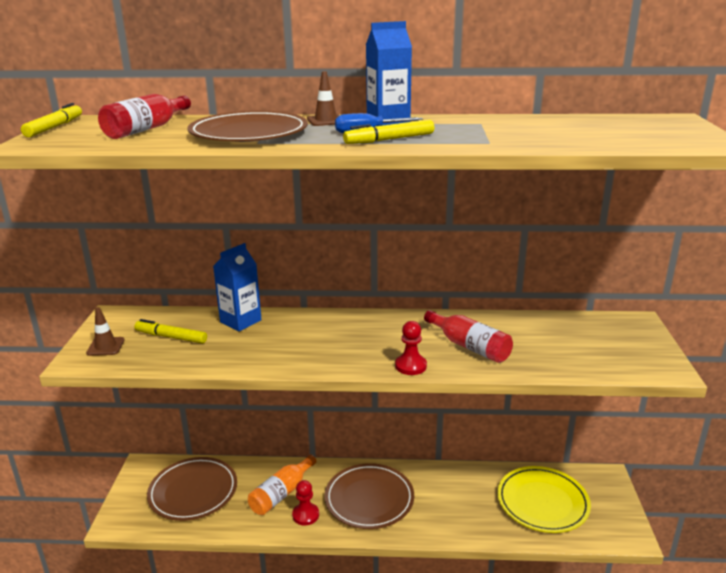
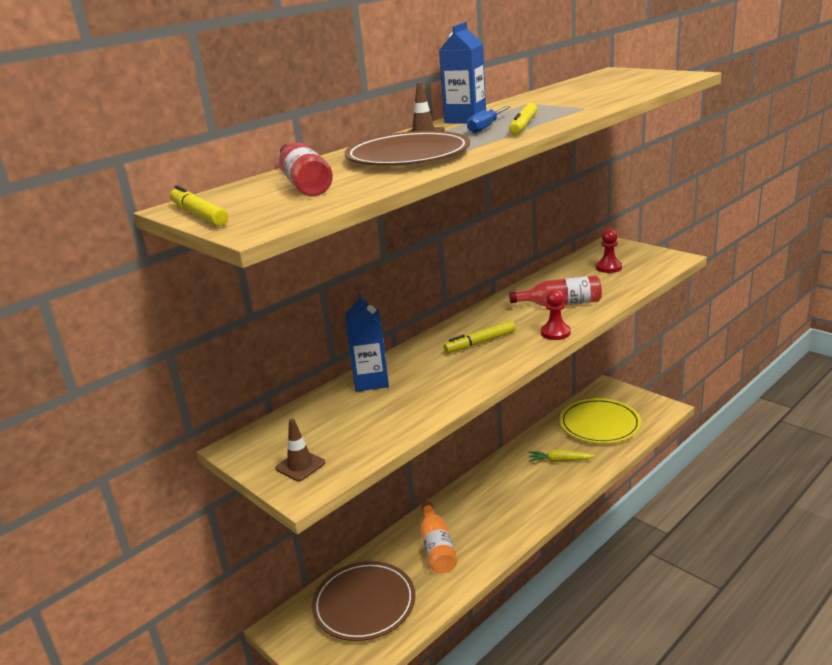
camera: 45 degrees left, 0 degrees up
(171, 337) = (342, 424): yellow marker -> yellow marker (480, 342)
(305, 515) = (479, 545): red pawn -> red pawn (608, 267)
(369, 499) = (502, 501): brown plate -> none
(459, 504) = (559, 461): none -> yellow carrot

